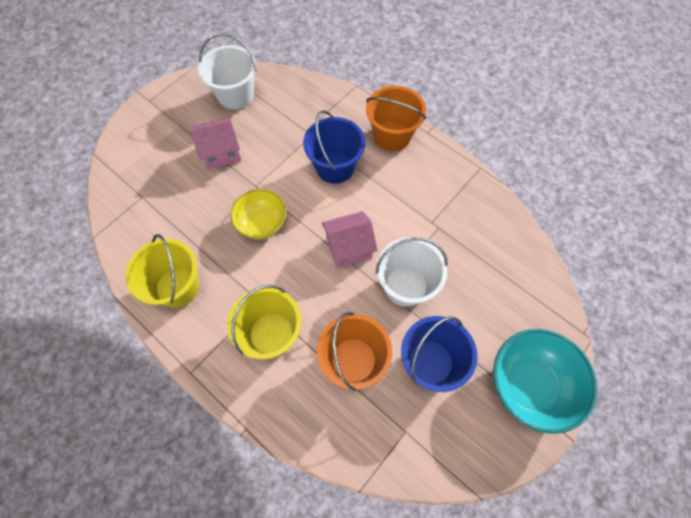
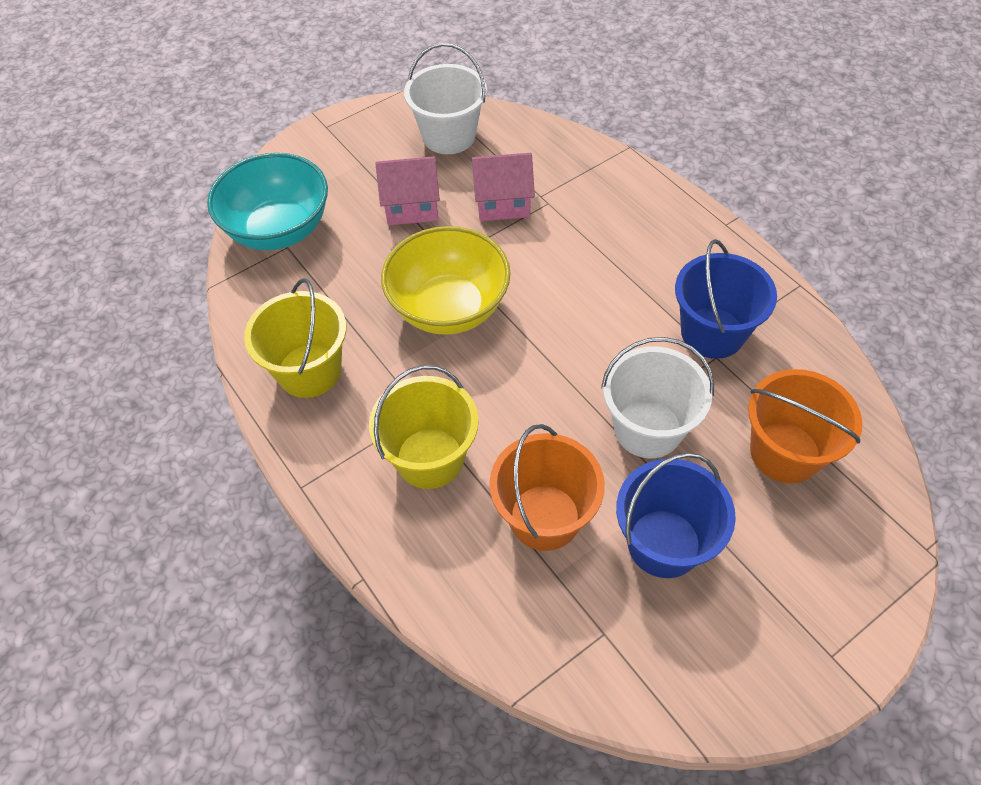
camera: 15 degrees right, 10 degrees down
(262, 223) = (449, 308): yellow bowl -> yellow bowl, size x1.54
(335, 167) = (574, 250): blue bucket -> blue bucket (712, 333)
(349, 247) = (571, 361): pink house -> pink house (502, 202)
(392, 135) = (669, 221): orange bucket -> orange bucket (785, 452)
(529, 385) = (819, 607): turquoise bowl -> turquoise bowl (279, 230)

